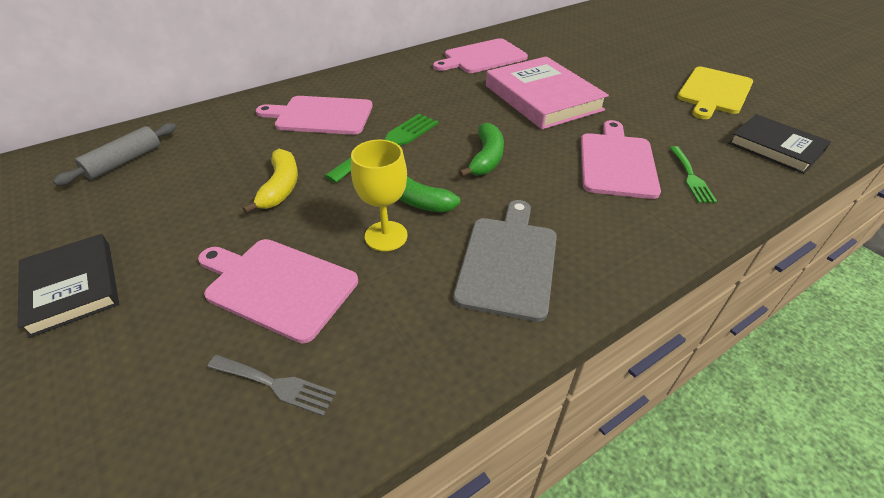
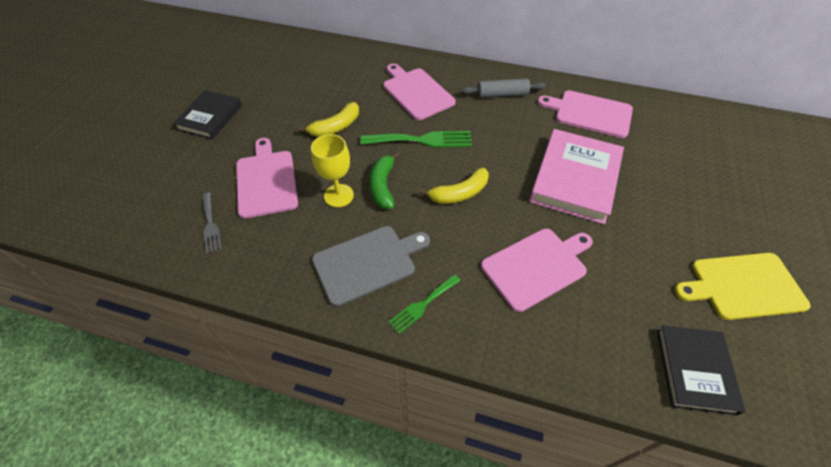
camera: 50 degrees right, 10 degrees up
(124, 161) = (298, 60): grey rolling pin -> grey rolling pin (502, 94)
(486, 158) = (459, 193): green banana -> yellow banana
(691, 177) = (570, 323): green fork -> green fork (423, 305)

